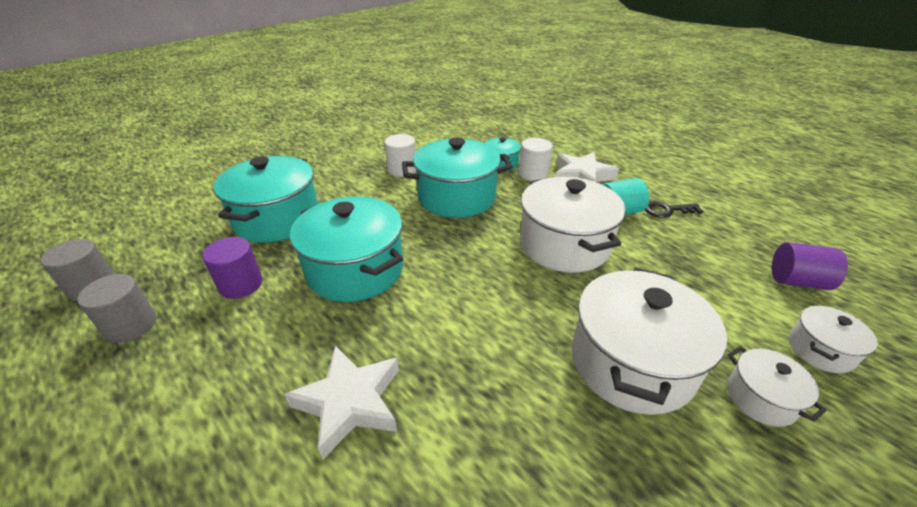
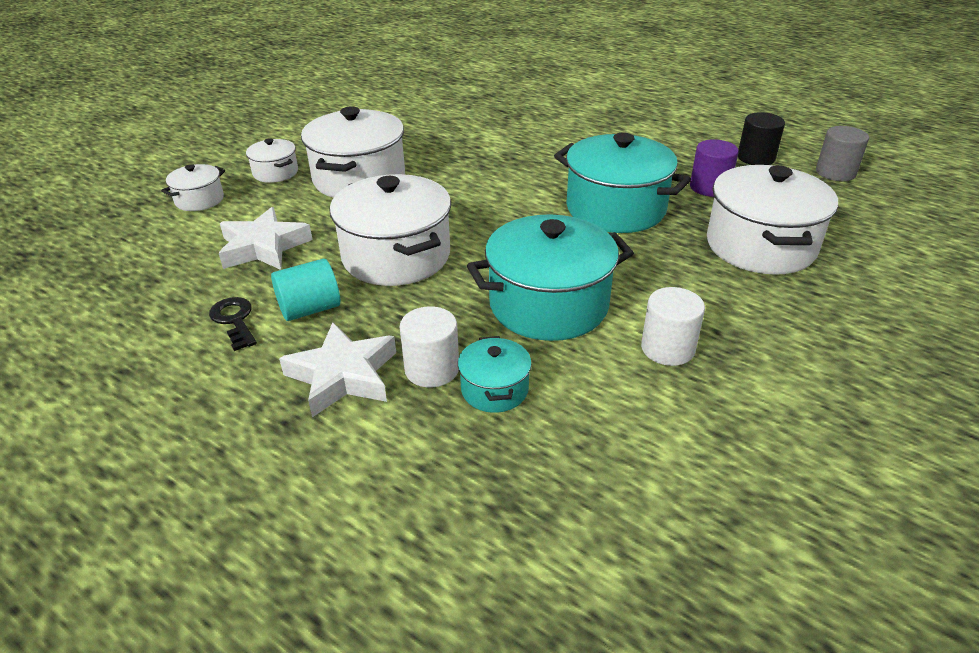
camera: 170 degrees right, 0 degrees up
(131, 325) = (756, 158): grey cylinder -> black cylinder
(277, 219) = (760, 246): turquoise pot -> white pot
(350, 403) = (554, 145): white star -> white star (263, 247)
(667, 210) = (234, 320): black key -> black key turned 105 degrees counterclockwise
(797, 281) = (153, 248): purple cylinder -> none

